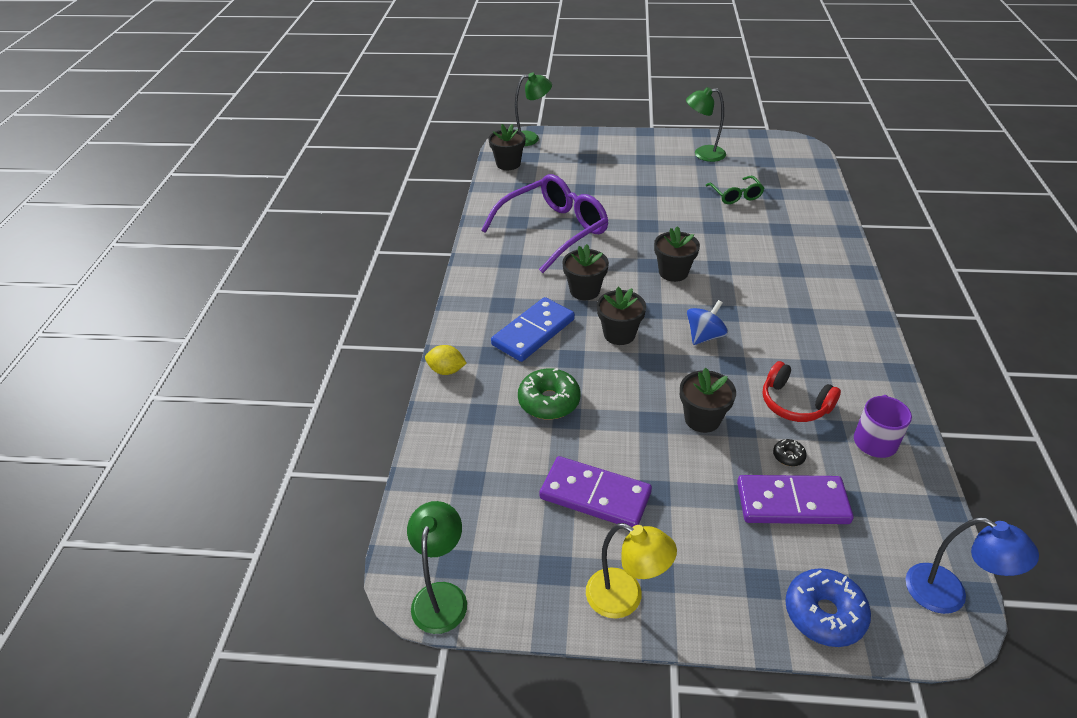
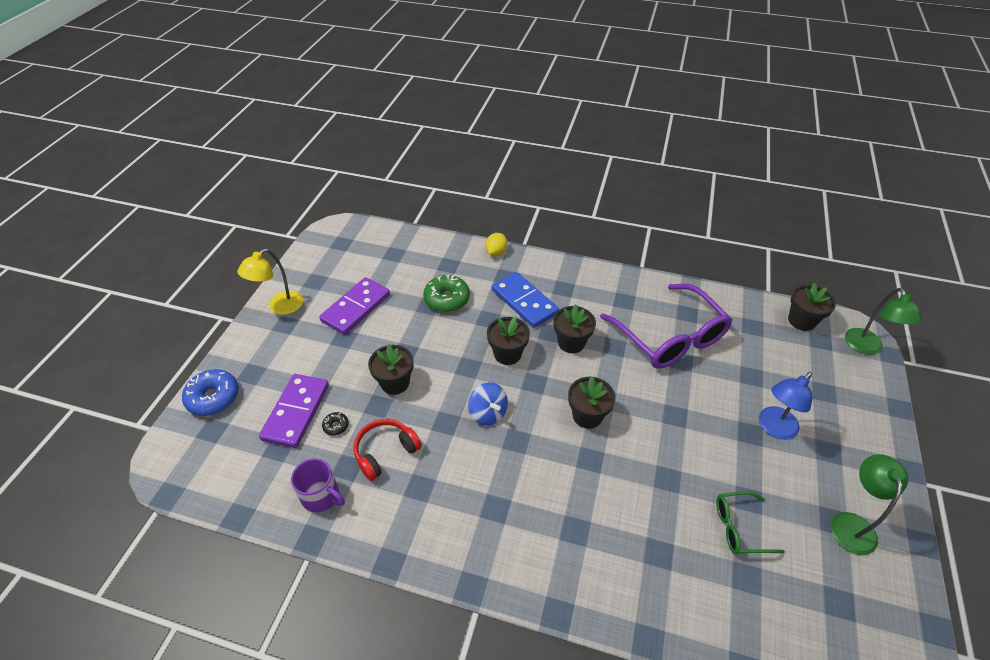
camera: 100 degrees right, 5 degrees up
(441, 596) = (324, 237): green lamp -> none
(948, 595) = (179, 476): blue lamp -> blue lamp (773, 428)

